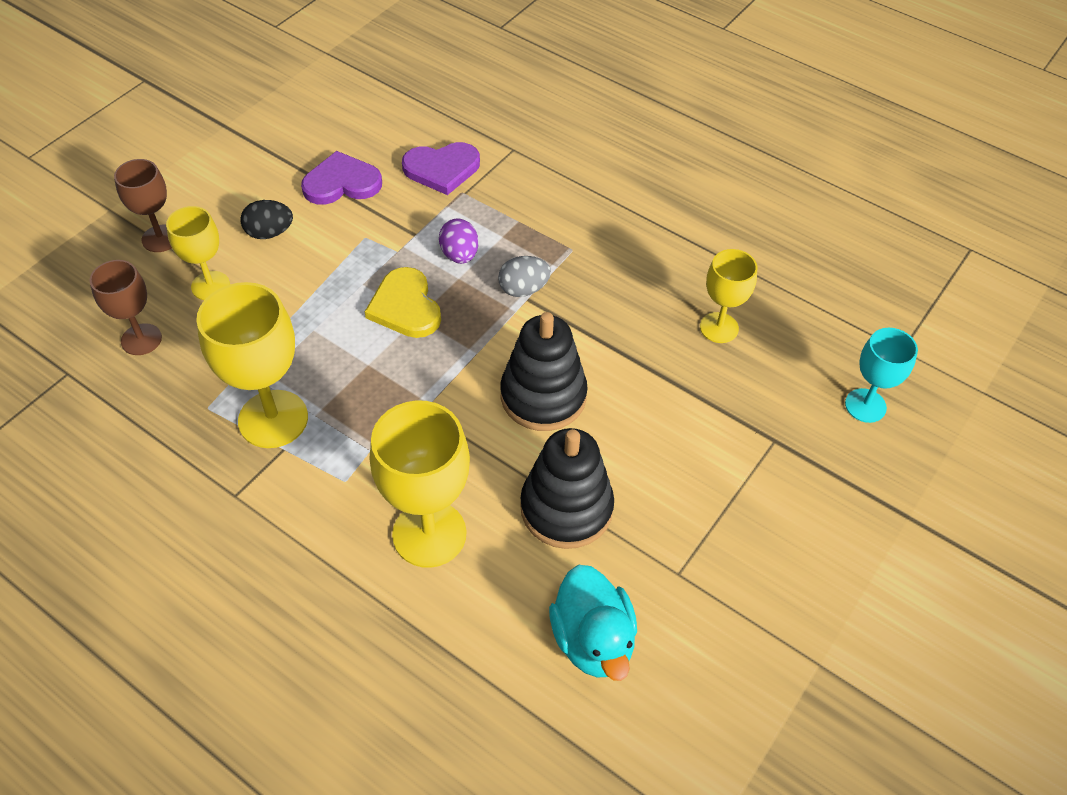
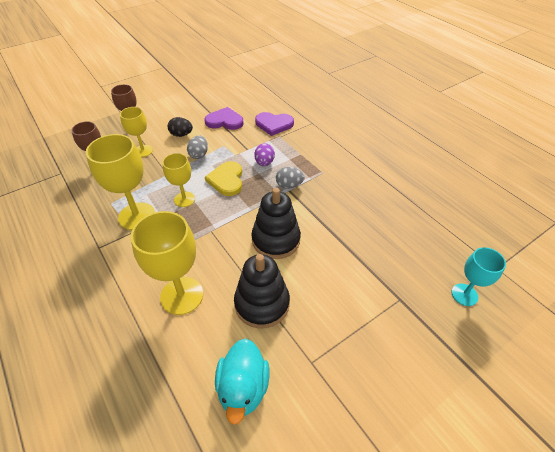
camera: 20 degrees right, 5 degrees down
(327, 268) = (199, 155): none -> grey egg
(719, 328) = (388, 229): yellow goblet -> yellow goblet (184, 199)

